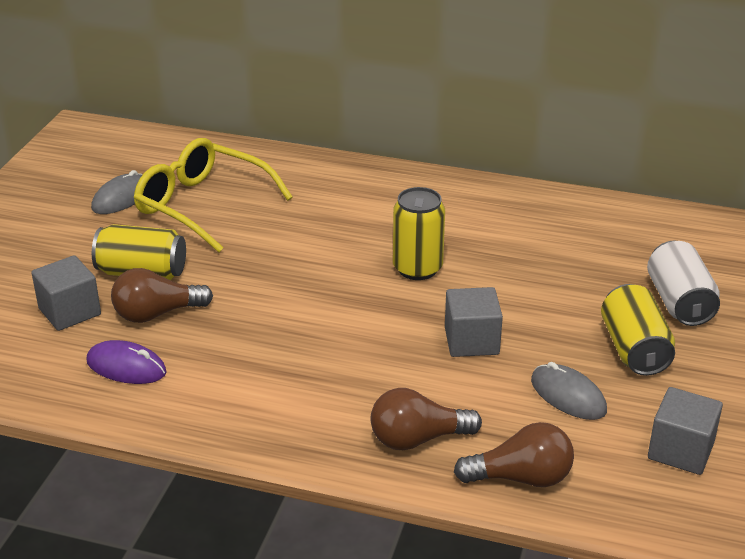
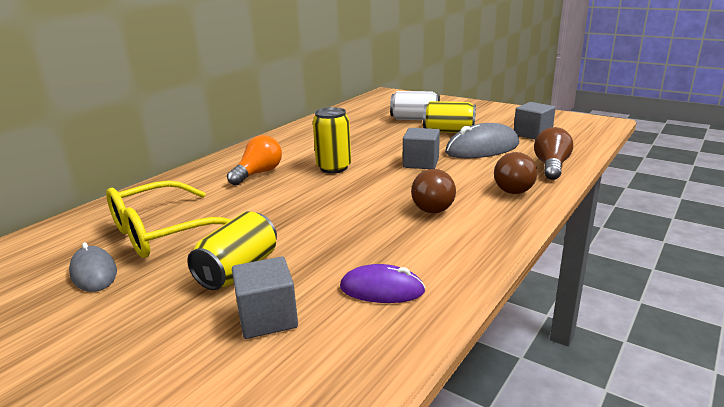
camera: 70 degrees left, 10 degrees down
(126, 367) = (382, 289): purple mouse -> purple mouse turned 60 degrees clockwise
(156, 314) = (310, 267): brown light bulb -> brown light bulb (431, 205)
(372, 216) = (258, 173): none -> orange light bulb
(568, 396) = (482, 148): grey mouse -> grey mouse, size x1.60

